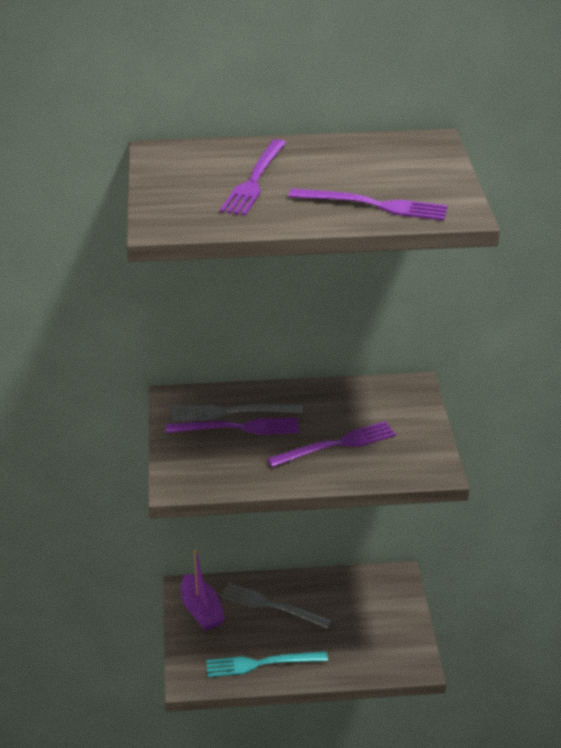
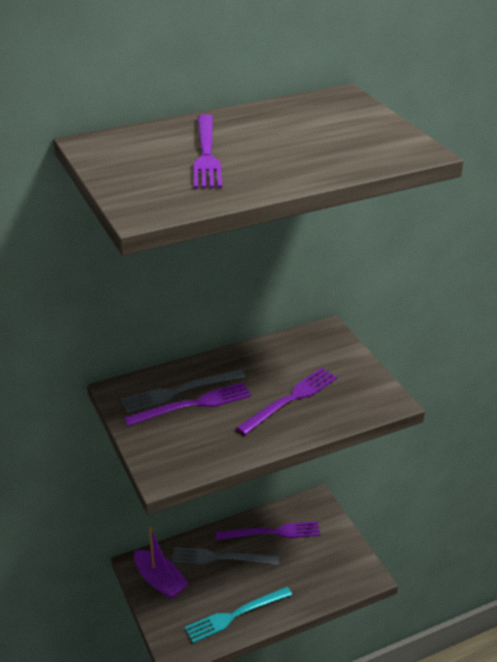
camera: 20 degrees left, 0 degrees up
(374, 205) = (336, 158): purple fork -> purple fork (272, 532)

